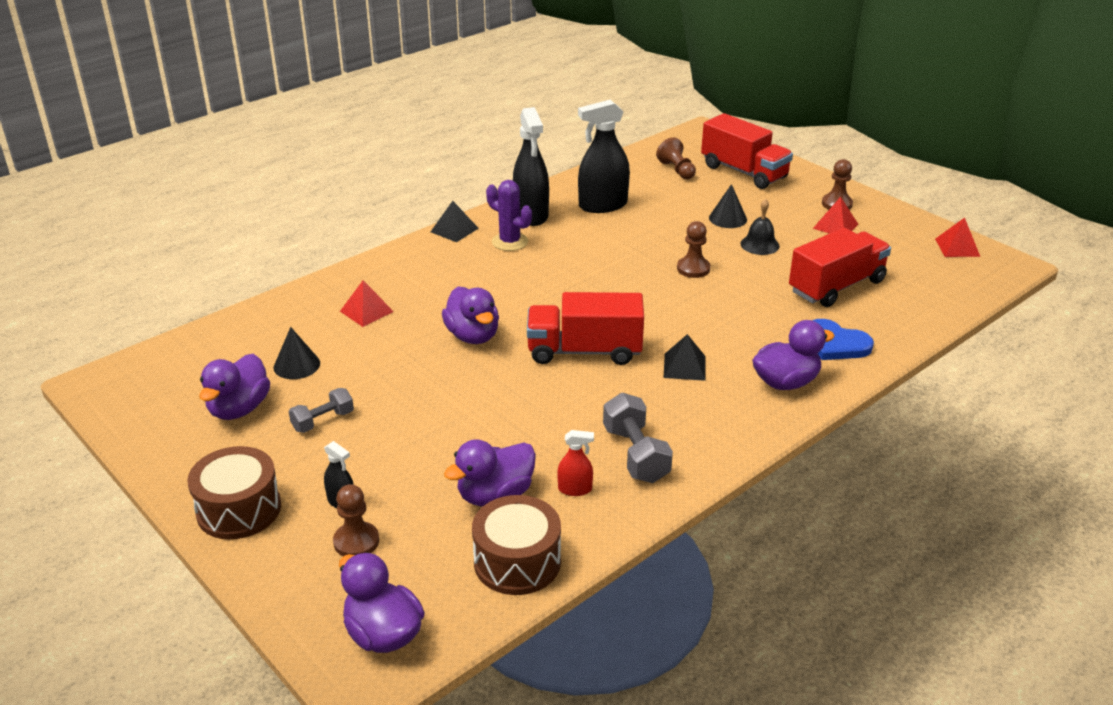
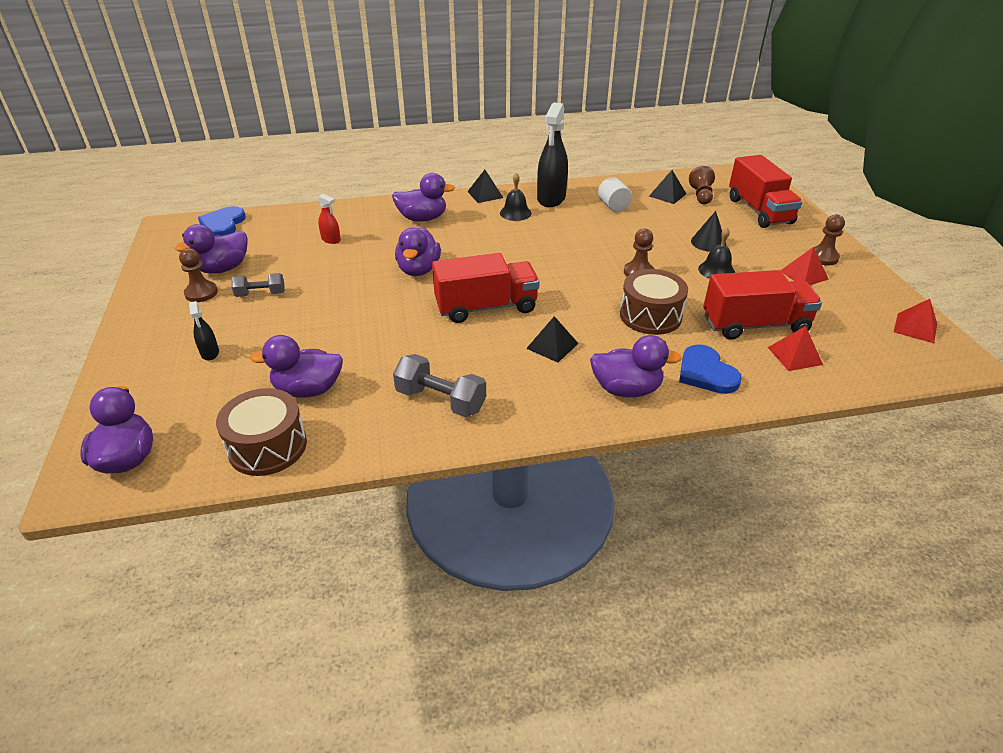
camera: 30 degrees right, 5 degrees up
(170, 358) = (223, 224): none -> blue heart
(239, 509) = (148, 333): brown drum -> brown drum (650, 316)
(297, 365) = (287, 252): black cone -> none
(356, 541) = (187, 384): brown pawn -> brown pawn (201, 293)
(366, 311) = (368, 231): red pyramid -> red pyramid (794, 356)
(413, 278) = (422, 218): none -> purple duck
(510, 242) = (515, 213): purple cactus -> black bell
(575, 489) = (367, 408): red spray bottle -> red spray bottle (331, 240)
(584, 351) = (486, 307): red truck -> red truck turned 135 degrees clockwise
(603, 205) = (613, 206): black spray bottle -> white cylinder
(635, 454) = (440, 400): grey dumbbell -> grey dumbbell turned 75 degrees counterclockwise
(644, 178) = (667, 195): none -> black pyramid

